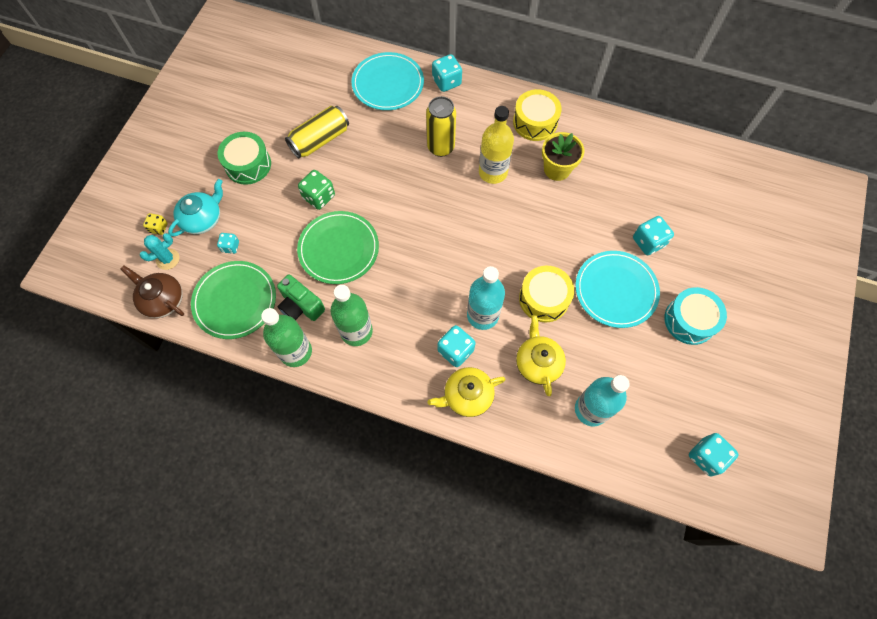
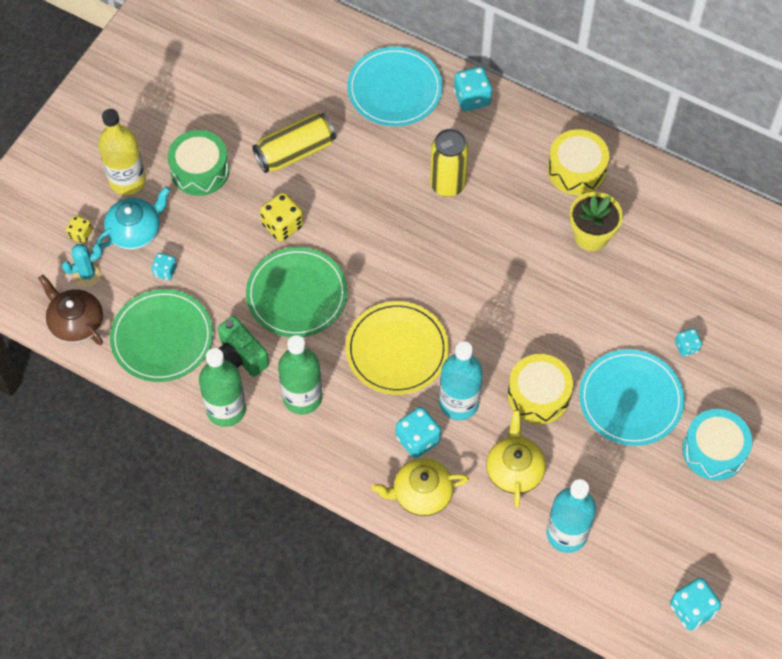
camera: 10 degrees right, 5 degrees down
(319, 197) = (282, 225): green dice -> yellow dice
(425, 280) = (397, 350): none -> yellow plate
(493, 172) = (508, 227): yellow bottle -> yellow bottle (127, 180)
(648, 242) = (686, 347): turquoise dice -> turquoise dice, size x0.60

